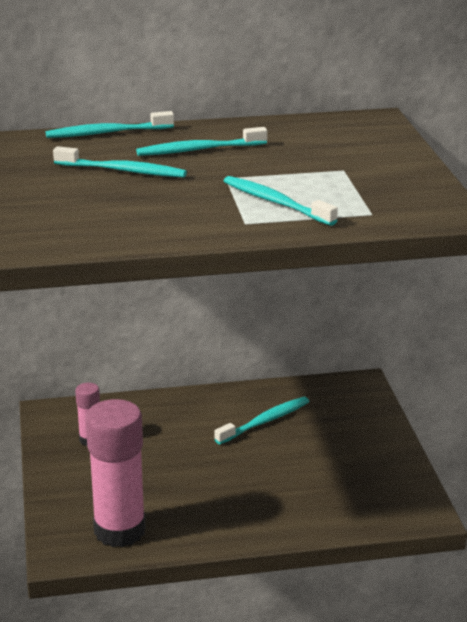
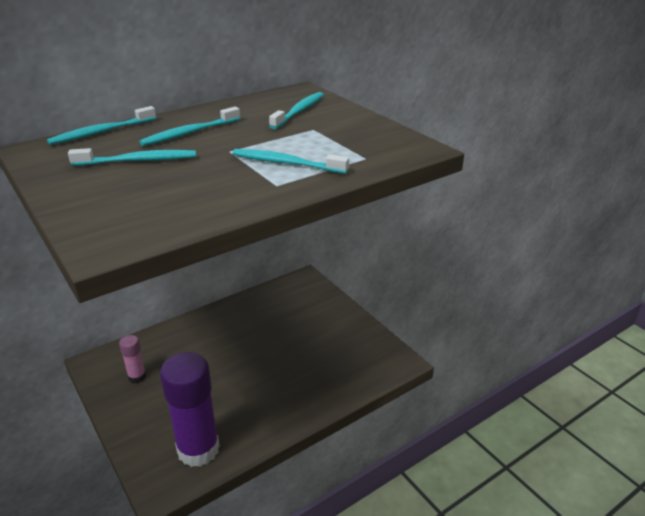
camera: 25 degrees left, 5 degrees up
(120, 530) = (198, 449): pink glue stick -> purple glue stick
(265, 421) = (258, 324): turquoise toothbrush -> turquoise toothbrush (299, 111)

